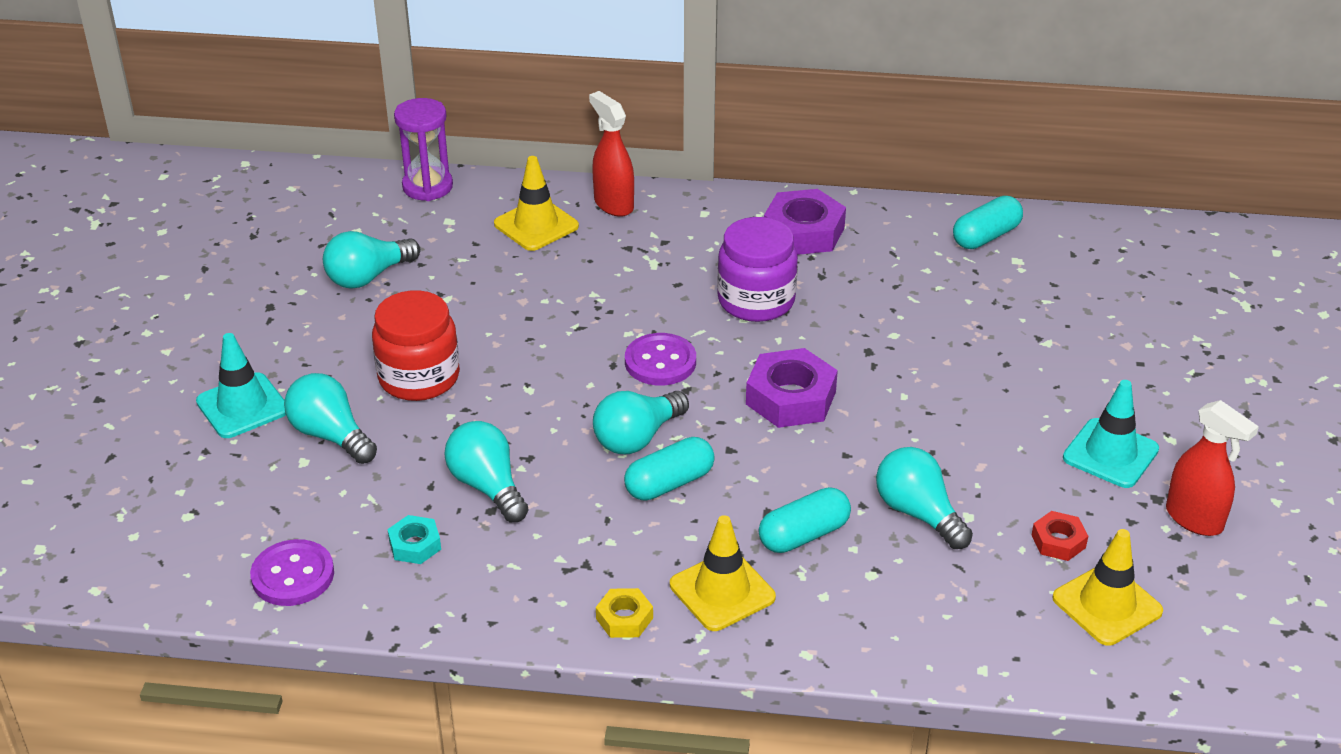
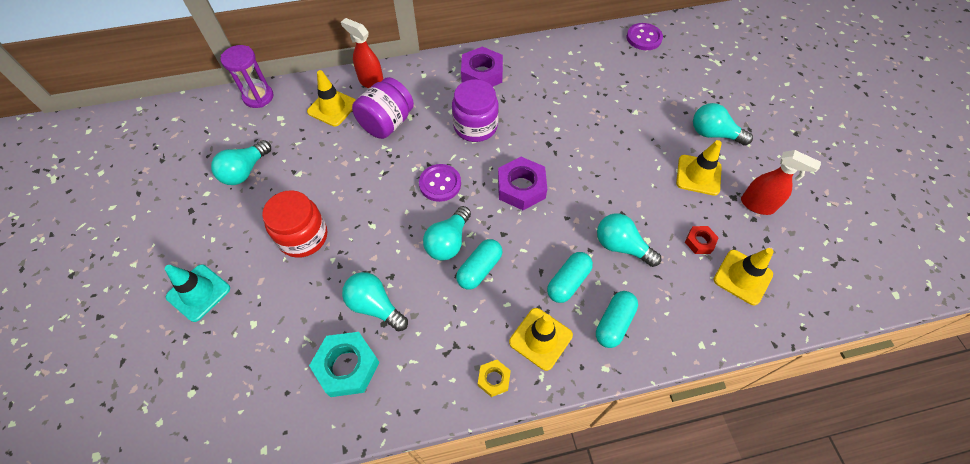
camera: 20 degrees left, 20 degrees up
(293, 575) = (278, 418): purple button -> purple button (644, 38)
(331, 435) = (263, 298): turquoise light bulb -> turquoise light bulb (713, 134)
(415, 545) = (347, 366): turquoise nut -> turquoise nut, size x1.86
(613, 264) = (387, 123): none -> purple jar
(986, 236) = (576, 52): turquoise capsule -> turquoise capsule (614, 323)
(1110, 454) = (698, 175): turquoise traffic cone -> yellow traffic cone

